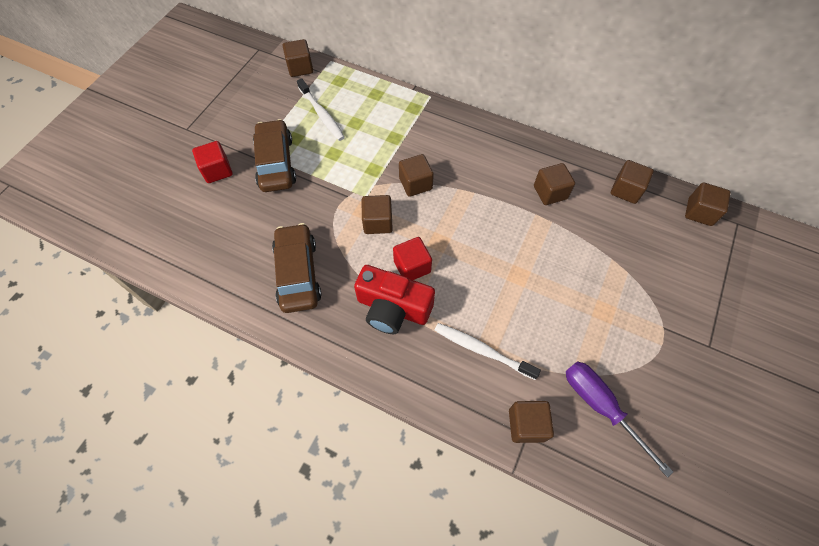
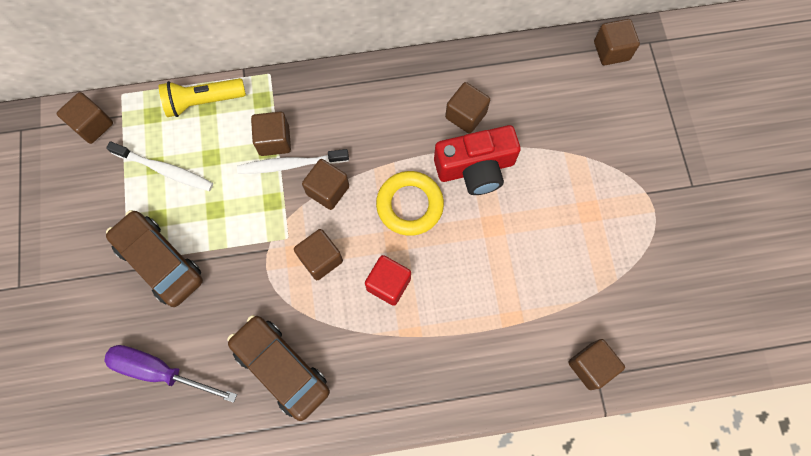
camera: 35 degrees left, 10 degrees up
(217, 170) = (99, 313): red cube -> none
(376, 90) = (203, 102): none -> yellow flashlight
(393, 308) = (401, 339): red camera -> red camera (475, 168)
(465, 226) = (409, 205): none -> yellow ring
(482, 350) = (509, 323): white toothbrush -> white toothbrush (290, 164)
(600, 406) = (639, 305): purple screwdriver -> purple screwdriver (160, 371)
(626, 190) = (533, 67): brown cube -> brown cube (274, 140)

